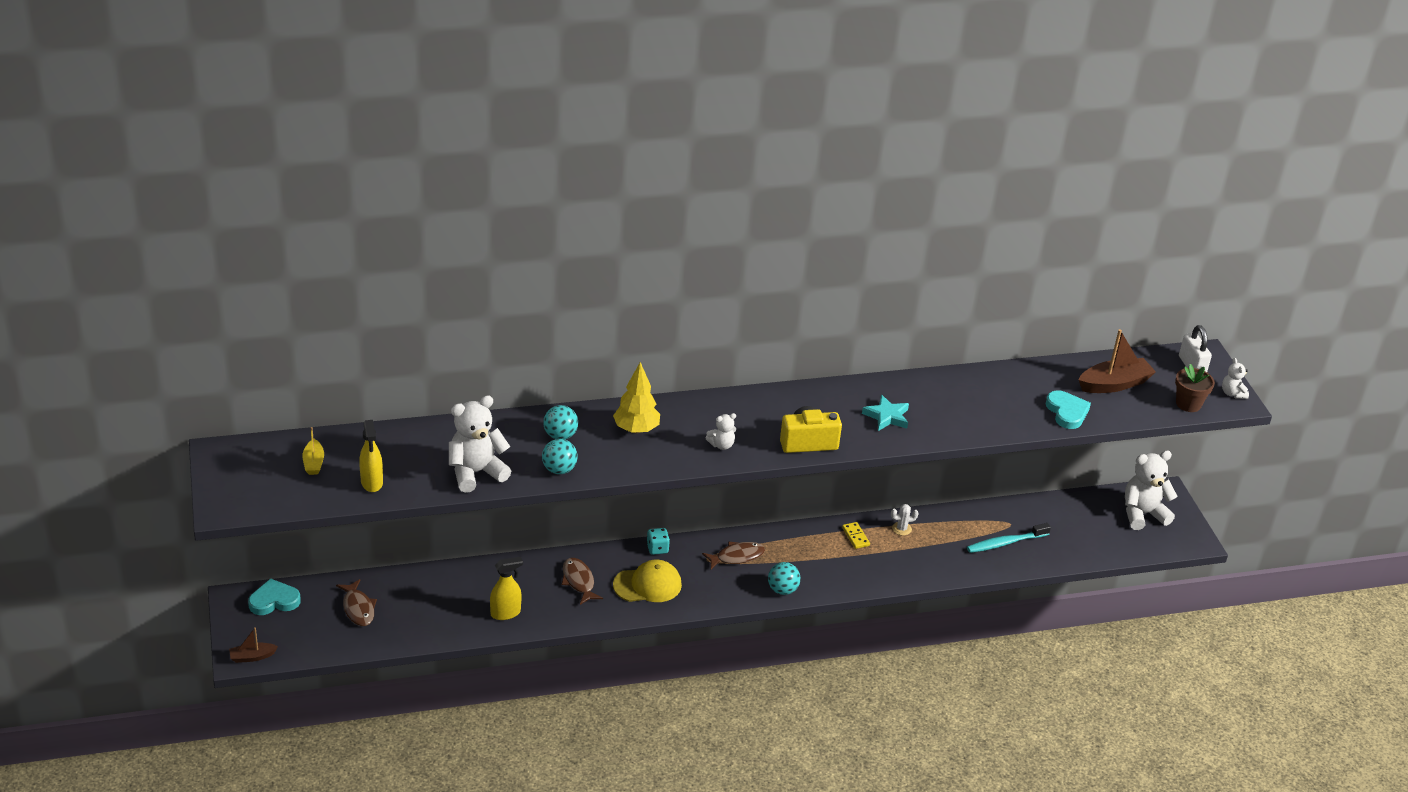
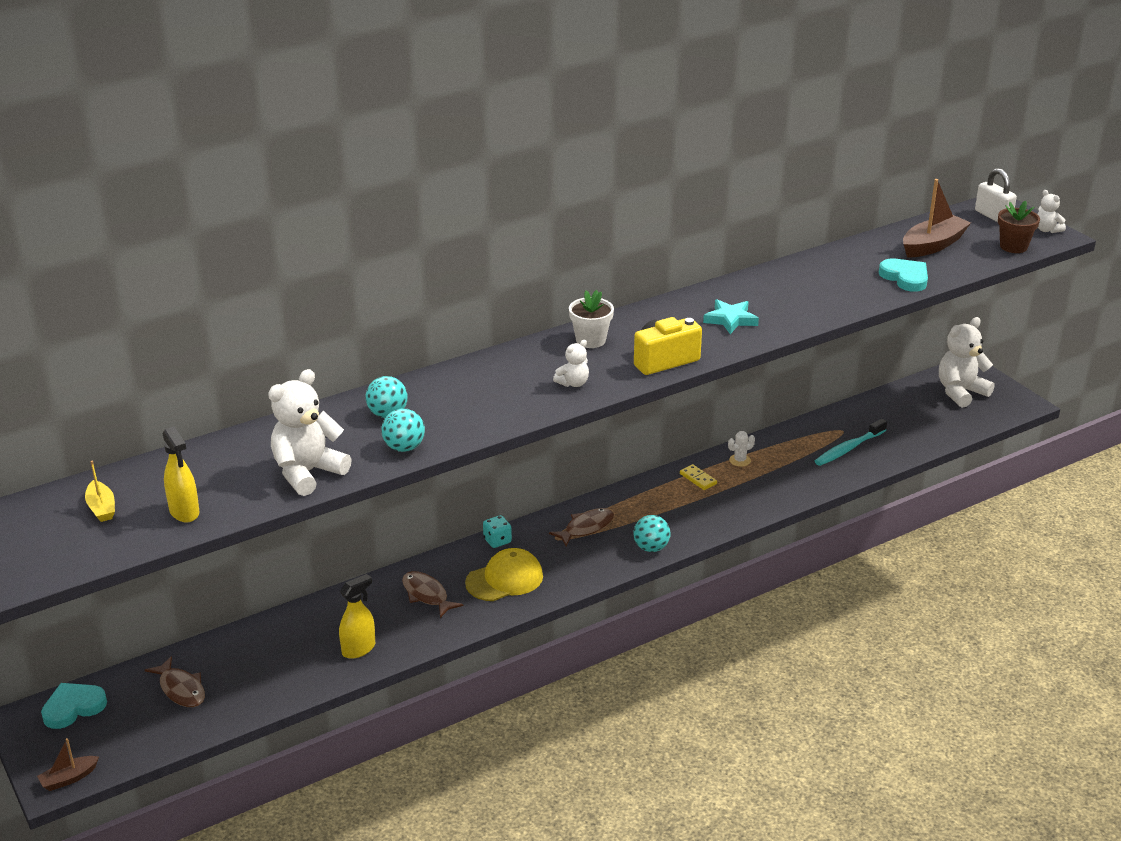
camera: 15 degrees left, 5 degrees down
(636, 429) = (470, 389): yellow tree -> none
(757, 407) = (590, 340): none -> white flower pot

